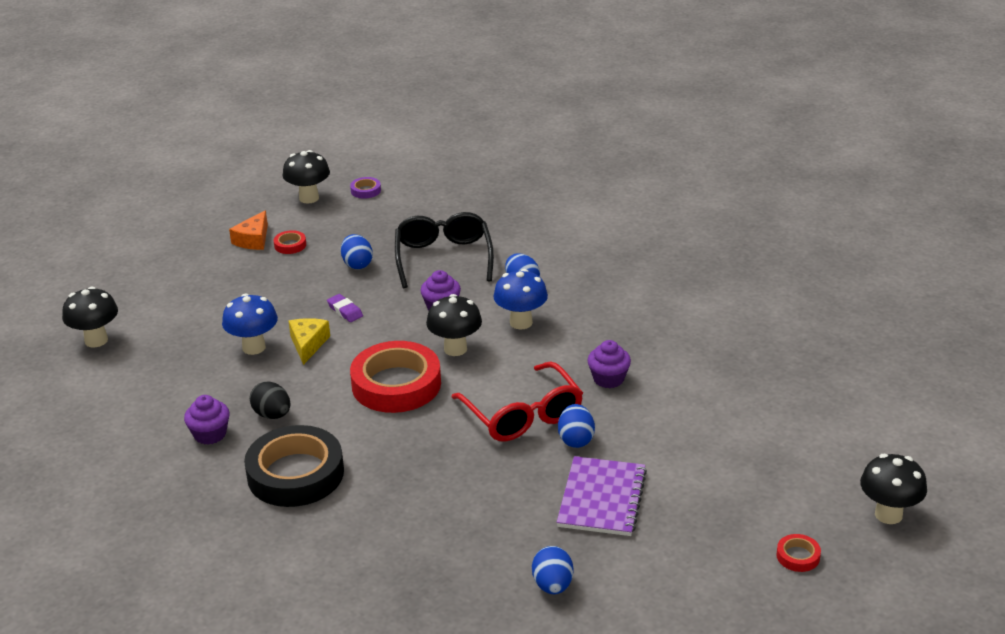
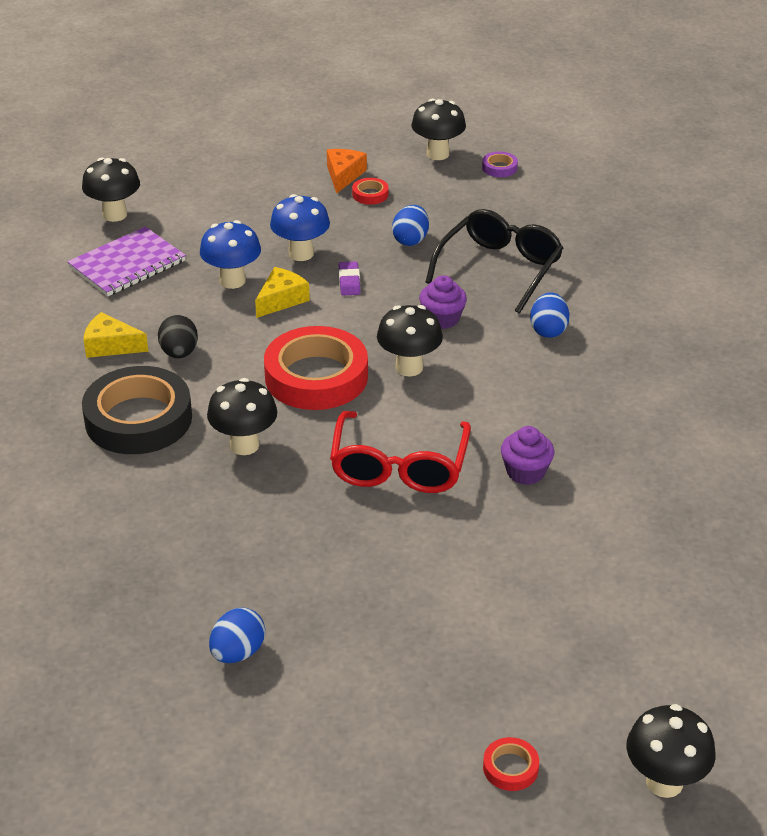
camera: 35 degrees right, 5 degrees up
(210, 434) = (110, 346): purple cupcake -> yellow cheese
(253, 240) = (343, 175): orange cheese -> orange cheese turned 135 degrees clockwise
(398, 453) = (244, 445): none -> black mushroom
(521, 322) = (502, 370): blue mushroom -> blue mushroom (301, 254)
(576, 440) = (422, 518): blue egg -> none
(601, 498) = (380, 592): purple notebook -> purple notebook (127, 264)

